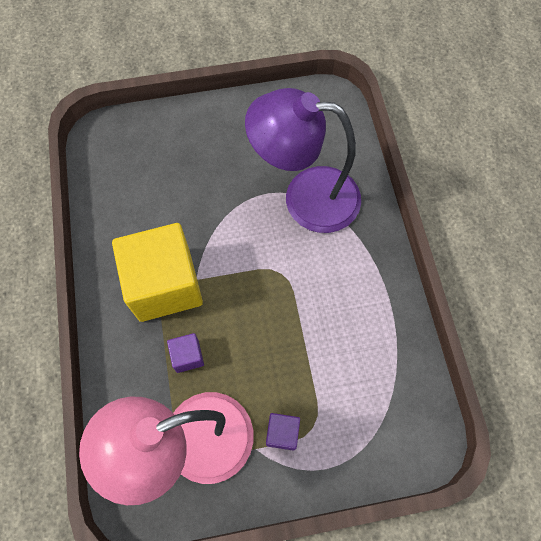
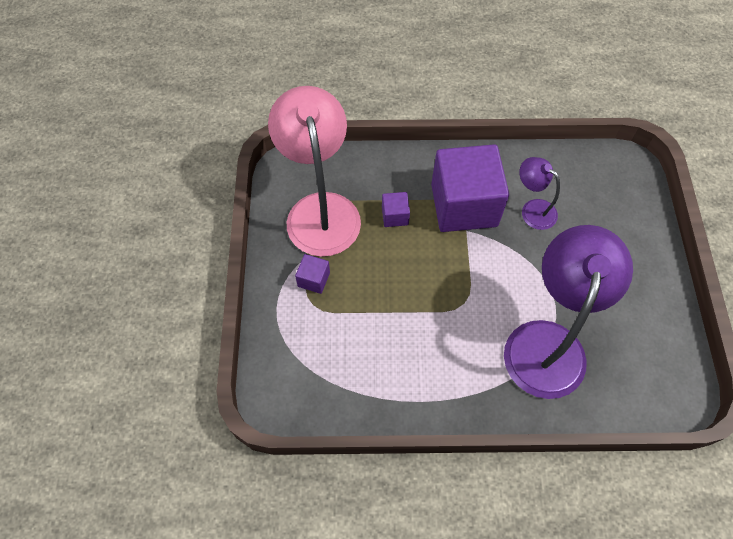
camera: 100 degrees right, 5 degrees down
(162, 218) = (532, 209): none -> purple lamp
(165, 285) = (464, 205): yellow cube -> purple cube

